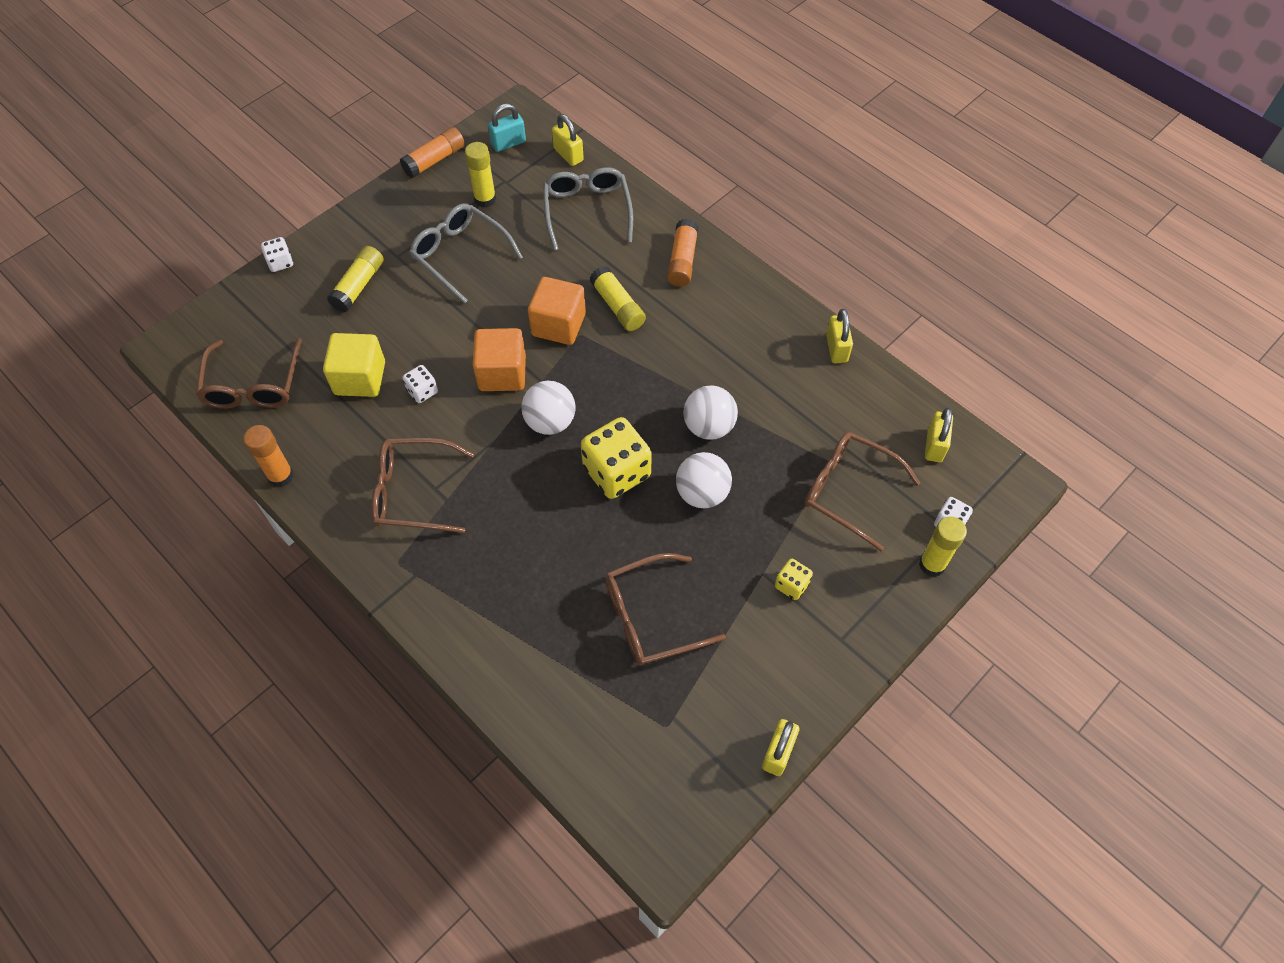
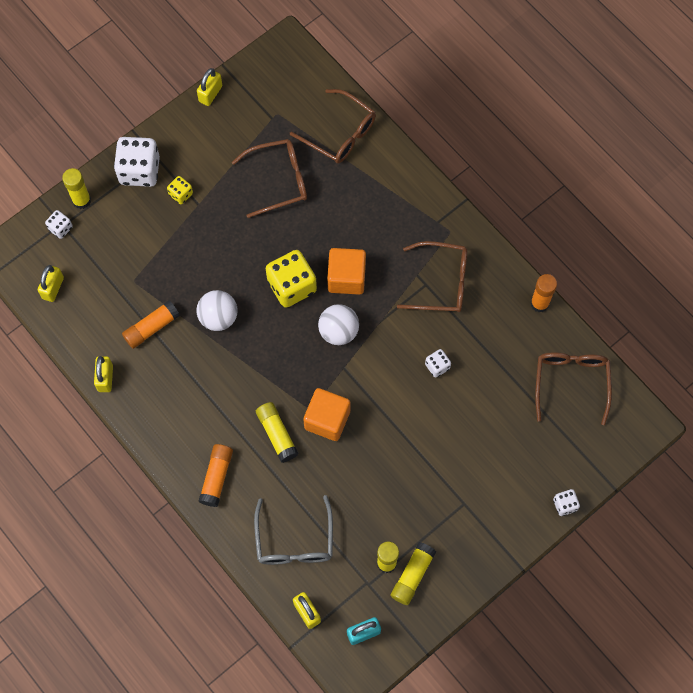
camera: 175 degrees left, 10 degrees up
(358, 286) = (495, 473): yellow glue stick -> yellow glue stick (412, 575)
(360, 378) = (487, 382): yellow cube -> none
(434, 160) = (434, 616): orange glue stick -> orange glue stick (151, 327)
(460, 255) = (409, 500): grey glasses -> none
(502, 373) = (374, 377): orange cube -> orange cube (346, 278)
(702, 493) = (231, 264): white ball -> none
(848, 490) = (126, 258): brown glasses -> brown glasses (340, 134)
(860, 615) = (139, 170): none -> white dice

